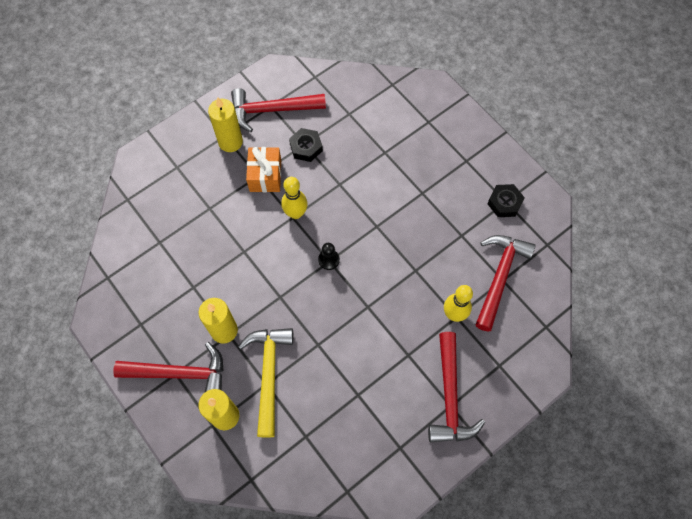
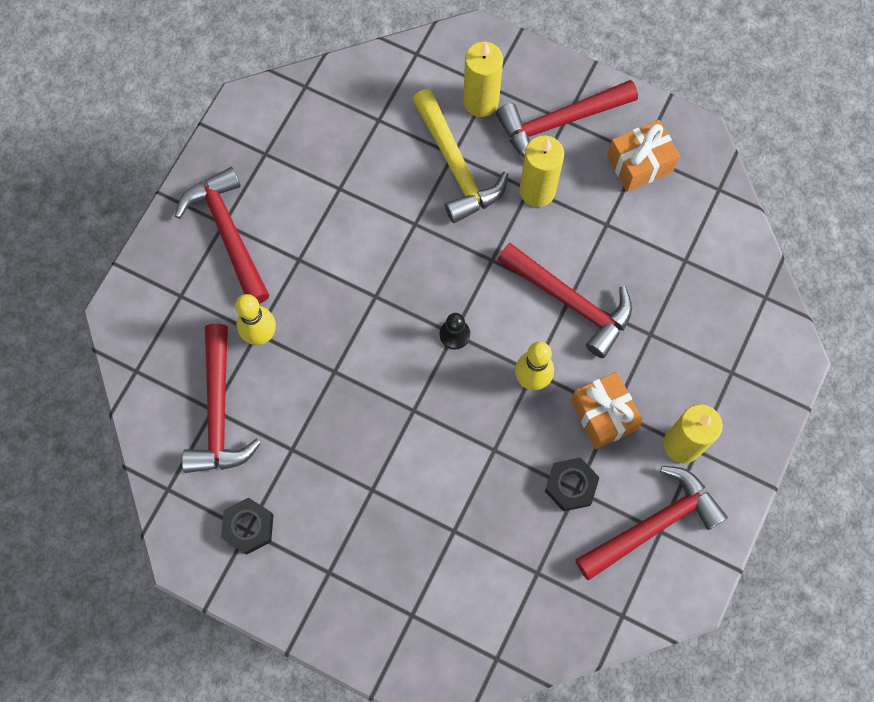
camera: 155 degrees right, 5 degrees up
(146, 318) = (639, 164): none -> orange gift
(246, 248) = (570, 302): none -> red hammer

